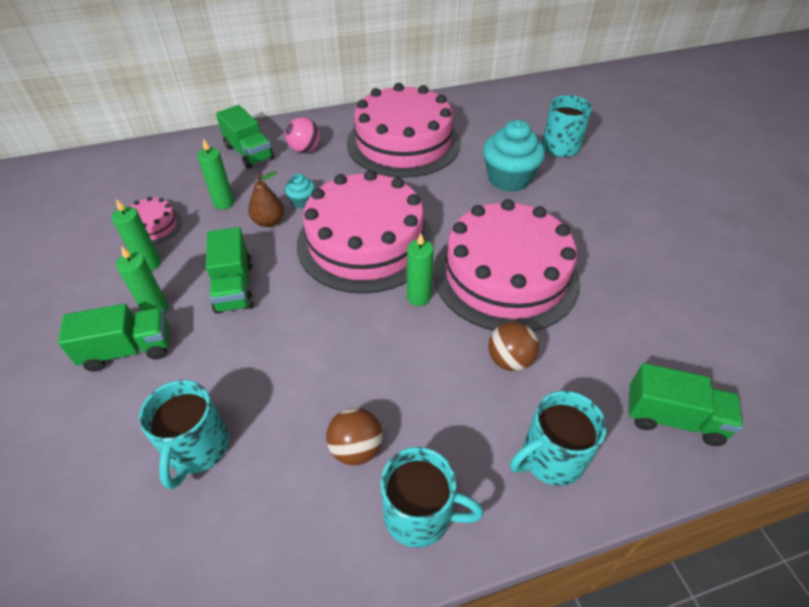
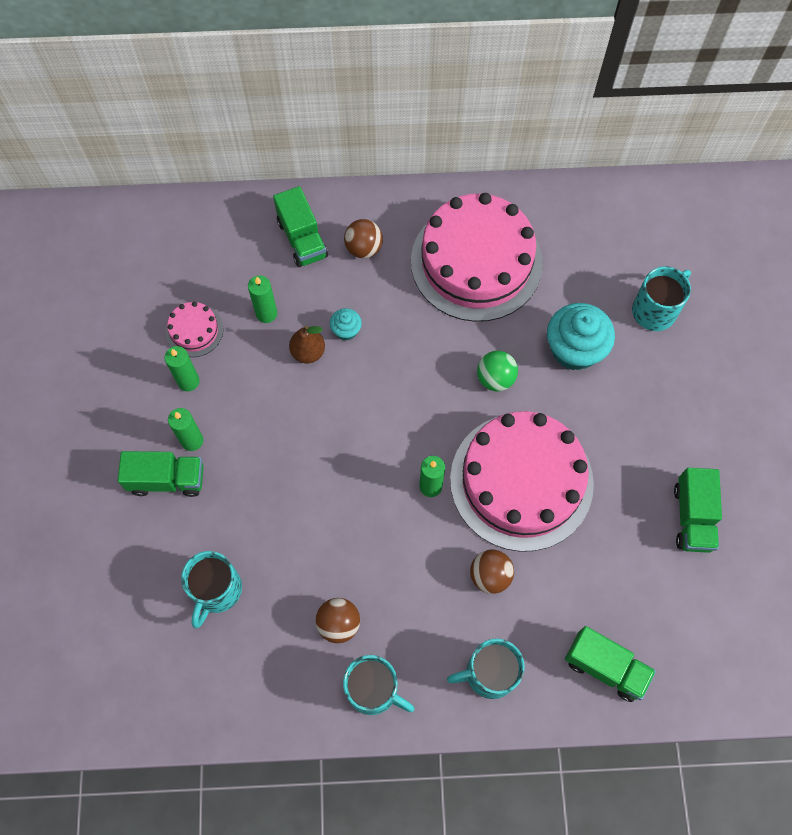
camera: 15 degrees right, 20 degrees up
(234, 287) = (264, 431): green truck -> green truck (692, 517)
(305, 150) = (364, 248): pink ball -> brown ball
(365, 242) = (398, 404): pink cake -> none
(449, 209) = (495, 378): none -> green ball

